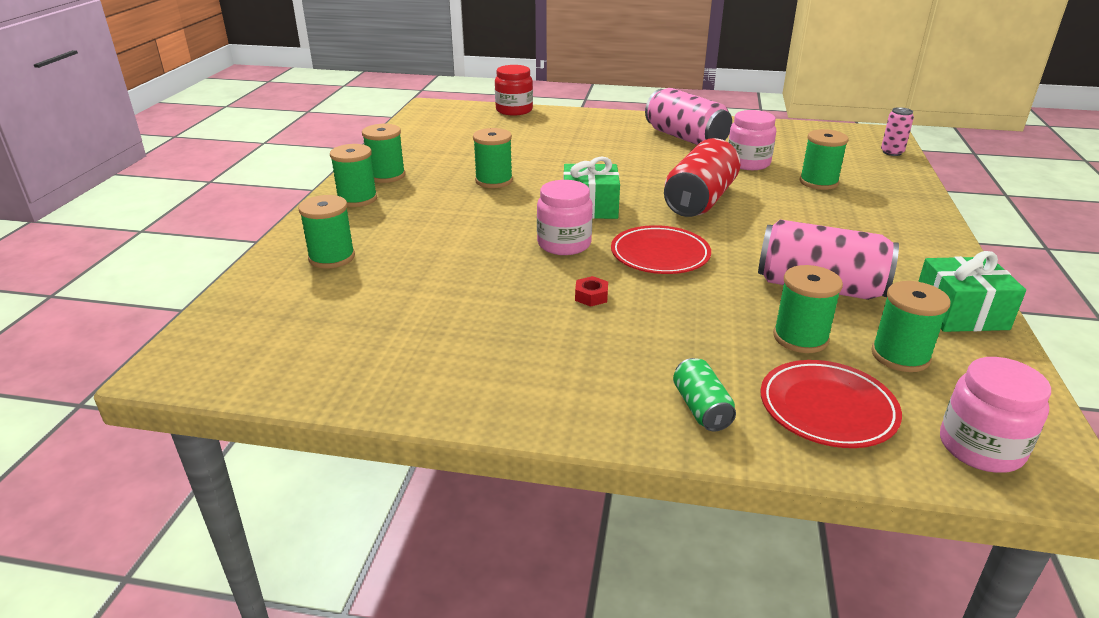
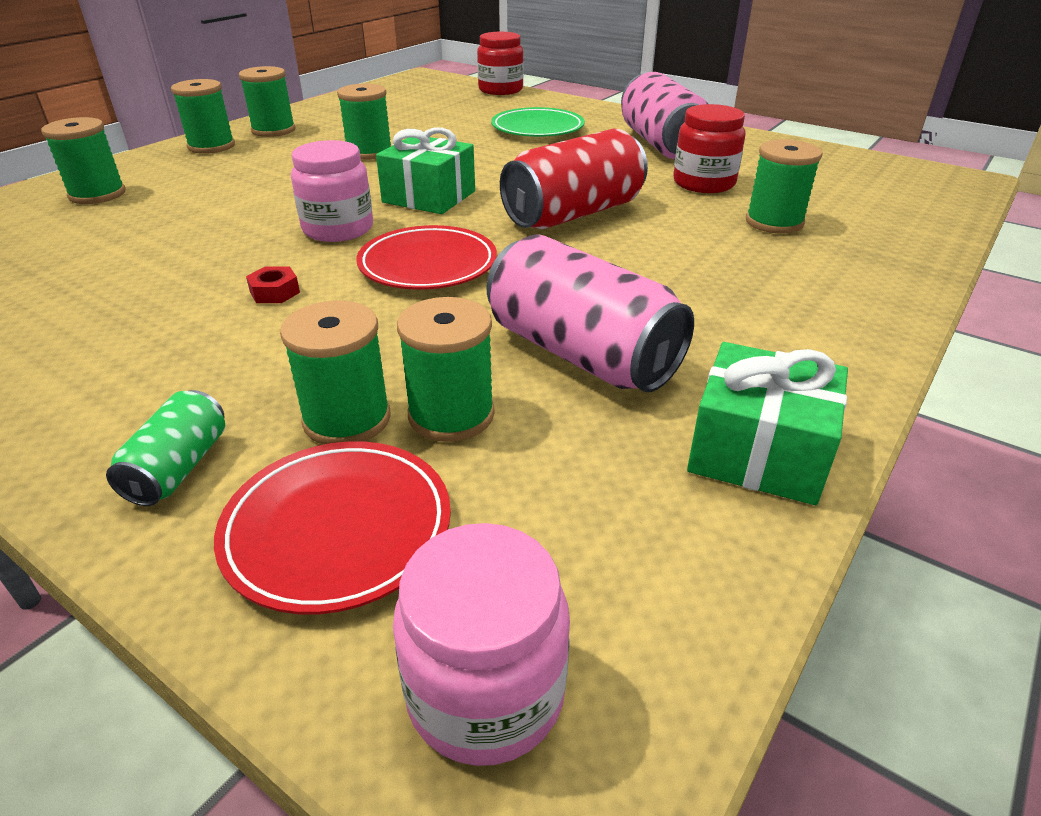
camera: 25 degrees right, 5 degrees up
(587, 139) = (537, 128): none -> green plate
(748, 163) = (704, 183): pink jar -> red jar
(892, 152) = (946, 205): pink can -> none
(900, 356) = (563, 487): green spool -> green spool (347, 419)

